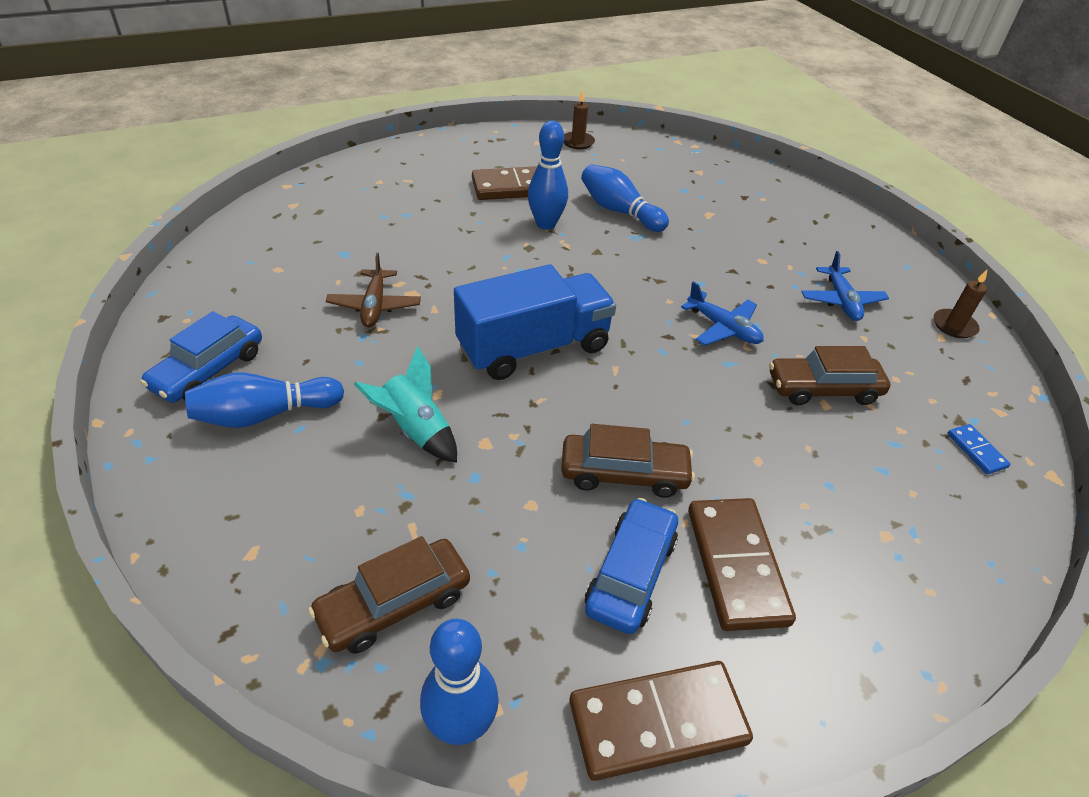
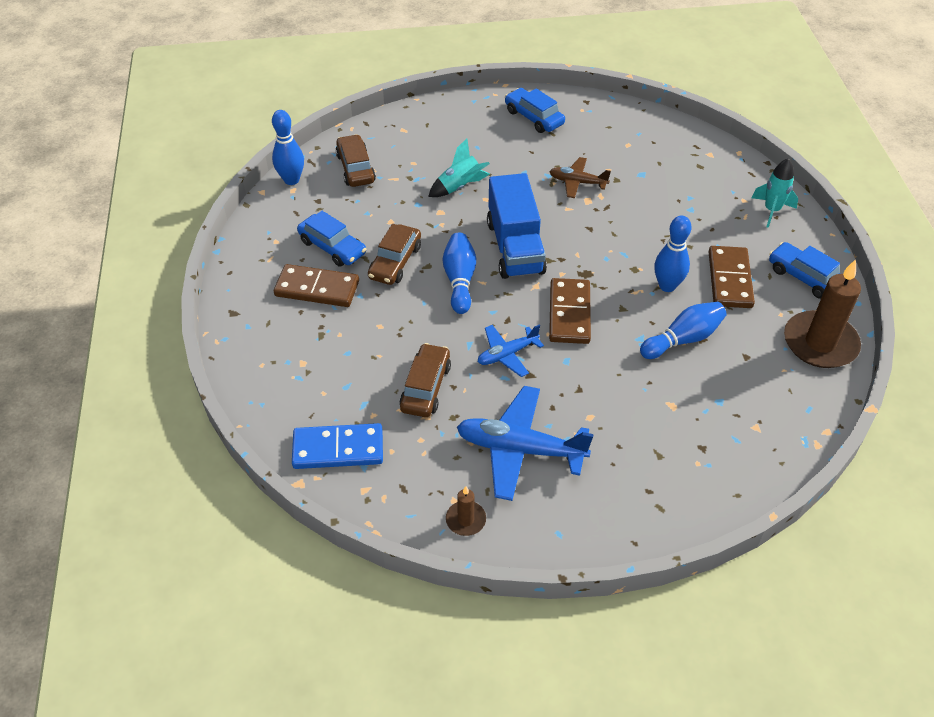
camera: 110 degrees right, 5 degrees up
(265, 414) = (491, 135): blue bowling pin -> blue bowling pin (459, 280)
(393, 165) = (771, 211): none -> turquoise rocket
(493, 148) = (804, 277): none -> blue car
(578, 142) = (820, 343): brown candle -> brown candle, size x2.11
(657, 721) = (260, 236): brown domino -> brown domino (569, 313)
(841, 301) = (520, 449): blue plane -> blue plane, size x1.76
(976, 451) = (338, 449): blue domino -> blue domino, size x2.12

